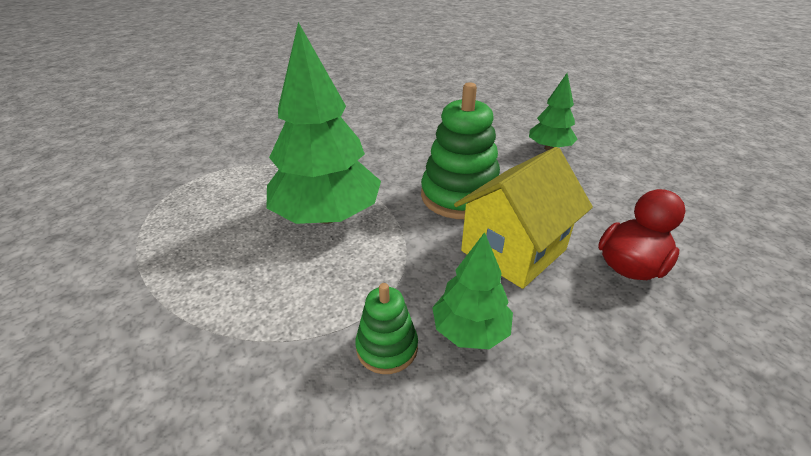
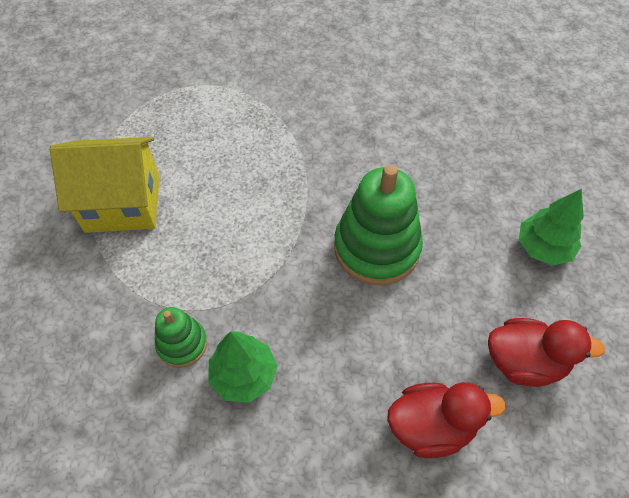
camera: 40 degrees right, 20 degrees up
(327, 216) = (250, 196): green tree -> none
(513, 250) = (354, 336): yellow house -> yellow house (123, 203)
(621, 200) = (524, 362): none -> red duck

